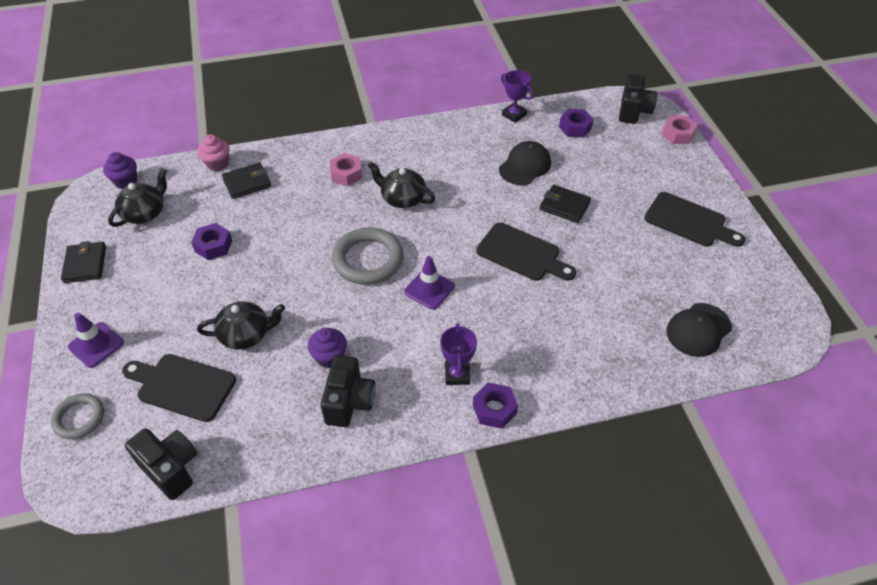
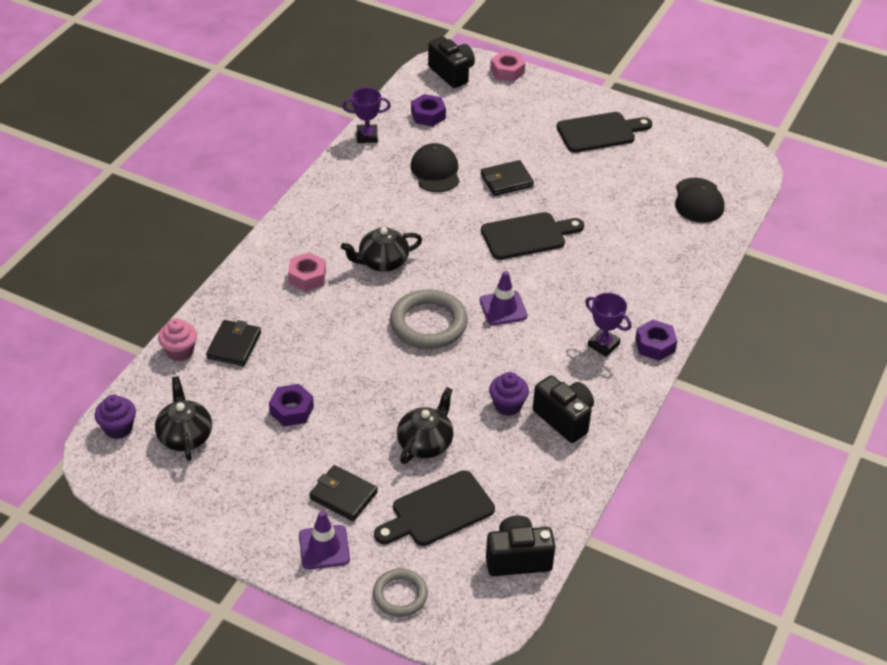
camera: 50 degrees left, 5 degrees down
(85, 264) = (205, 510): black wallet -> black wallet (343, 495)

